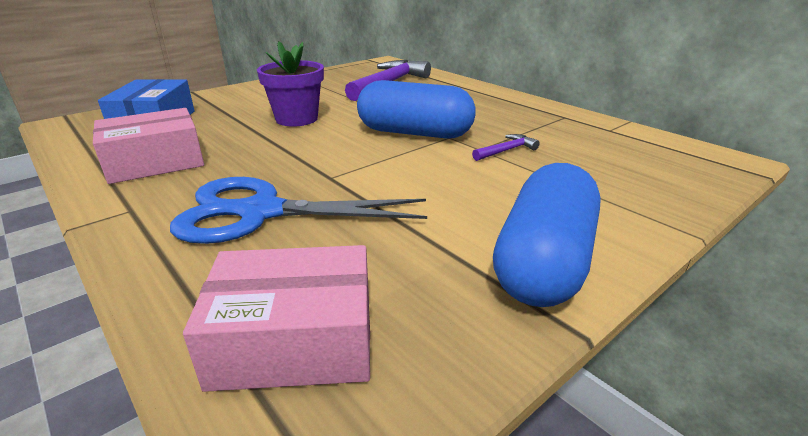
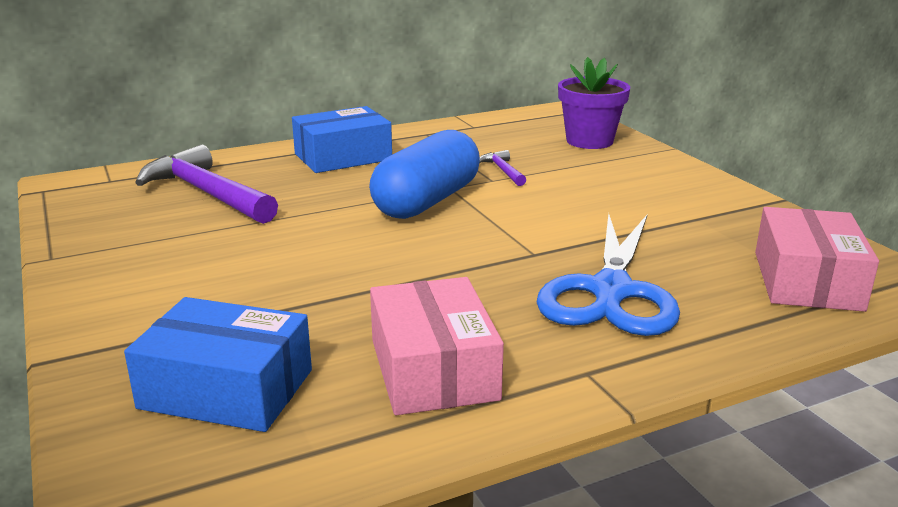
camera: 75 degrees left, 5 degrees down
(296, 119) = (317, 264): purple flower pot -> purple flower pot (589, 141)
(480, 101) = (343, 157): none -> blue box
(543, 261) = (704, 193): blue capsule -> none

